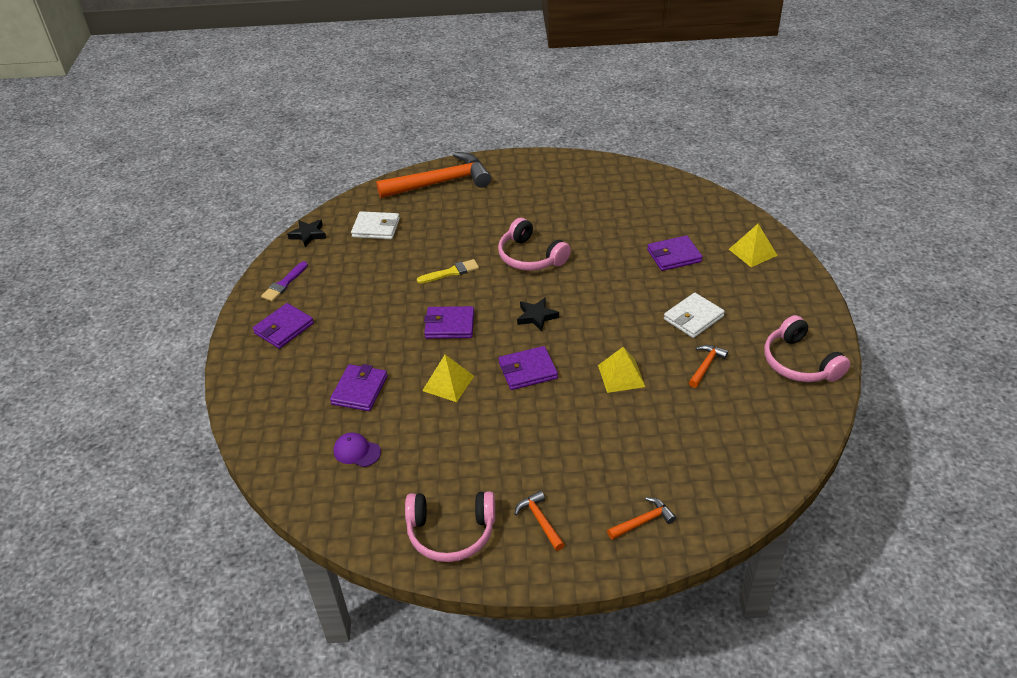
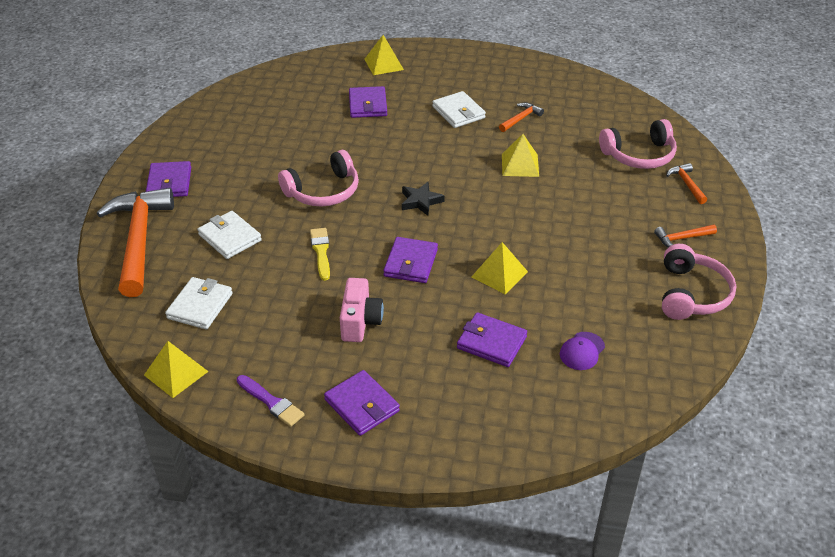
camera: 80 degrees left, 0 degrees up
(308, 235) = (176, 373): black star -> yellow pyramid
(372, 310) = (360, 322): none -> pink camera
(455, 223) = (230, 237): none -> white wallet
(527, 370) = (497, 218): purple wallet -> purple wallet (169, 183)
(706, 366) = (521, 119): orange hammer -> orange hammer turned 90 degrees clockwise
(799, 363) = (531, 75): pink headphones -> pink headphones (639, 155)

